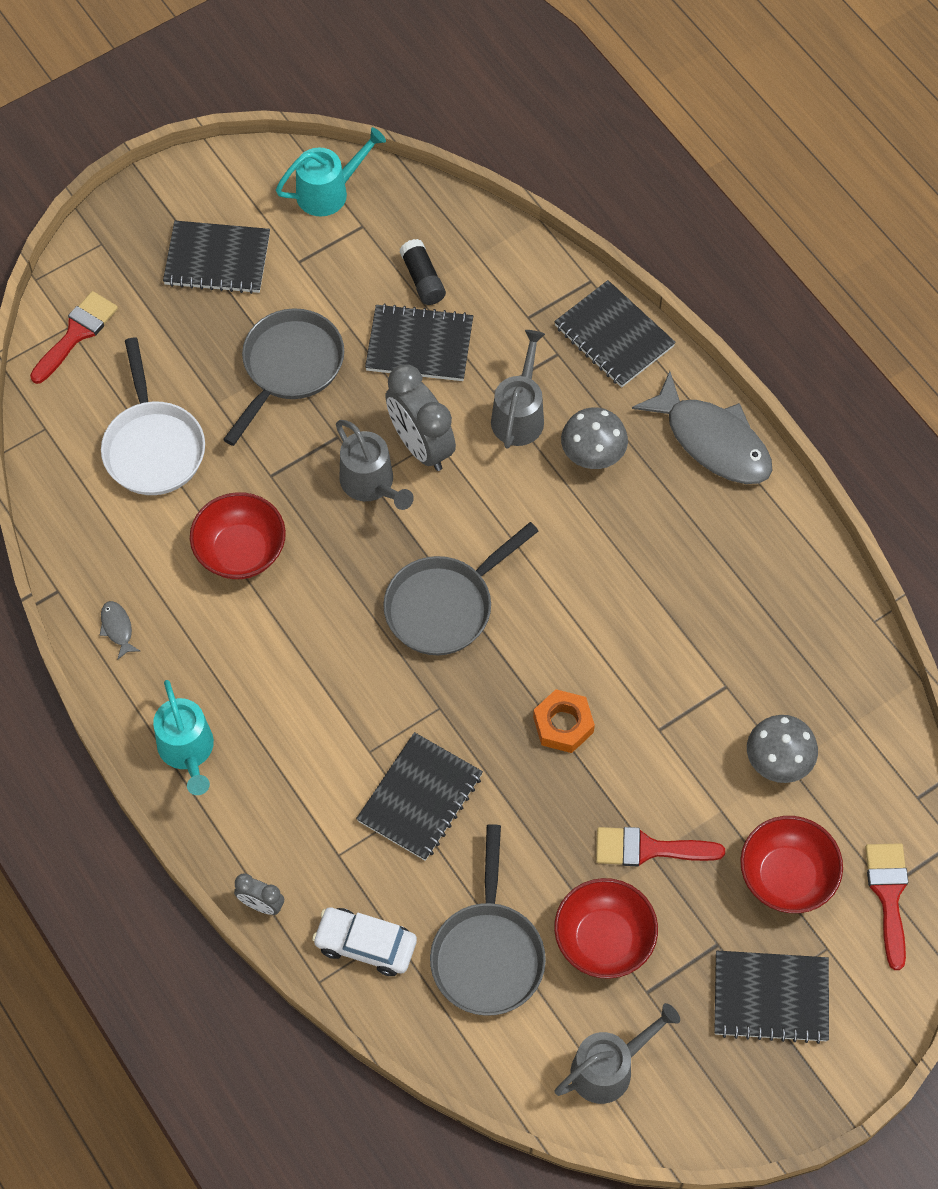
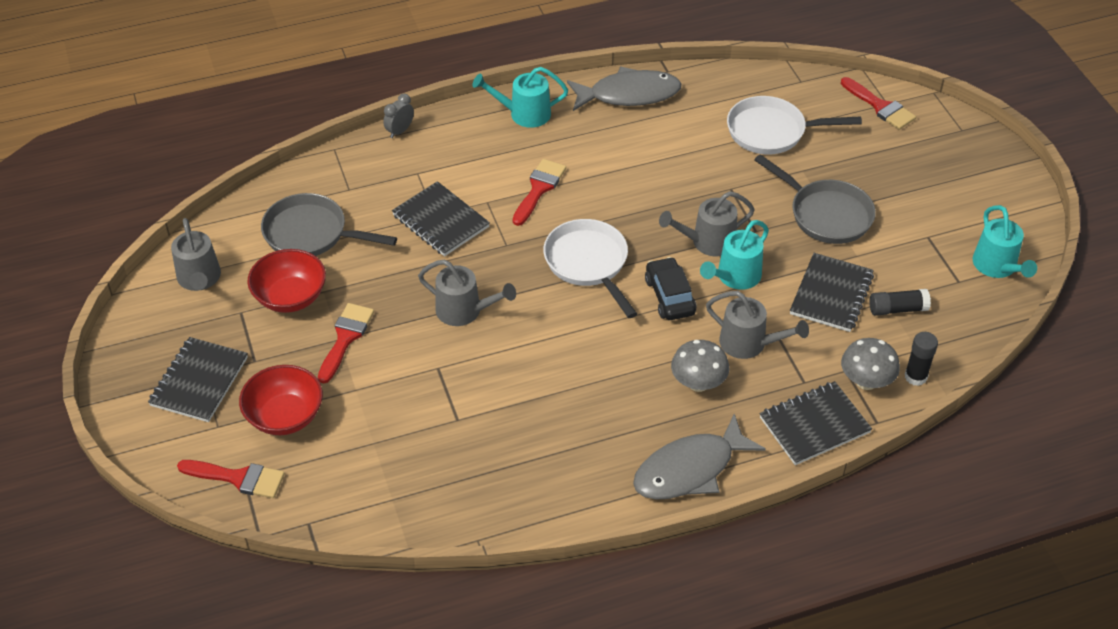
camera: 105 degrees right, 15 degrees down
(117, 628) = (629, 94): grey fish -> grey fish, size x2.49
(217, 259) = (937, 190): black notebook -> none
(240, 551) = (671, 163): red bowl -> none
(329, 695) = (539, 189): none -> red brush
(365, 945) = (348, 175): white car -> none
(421, 446) = (735, 277): grey clock -> turquoise watering can
(445, 606) = (589, 264): grey pan -> white pan
(471, 508) = (669, 296): none -> black car
(516, 253) = (915, 376): none -> black glue stick
(563, 725) = (465, 311): orange nut -> grey watering can
(778, 761) = (380, 436): grey mushroom -> grey mushroom (866, 381)

